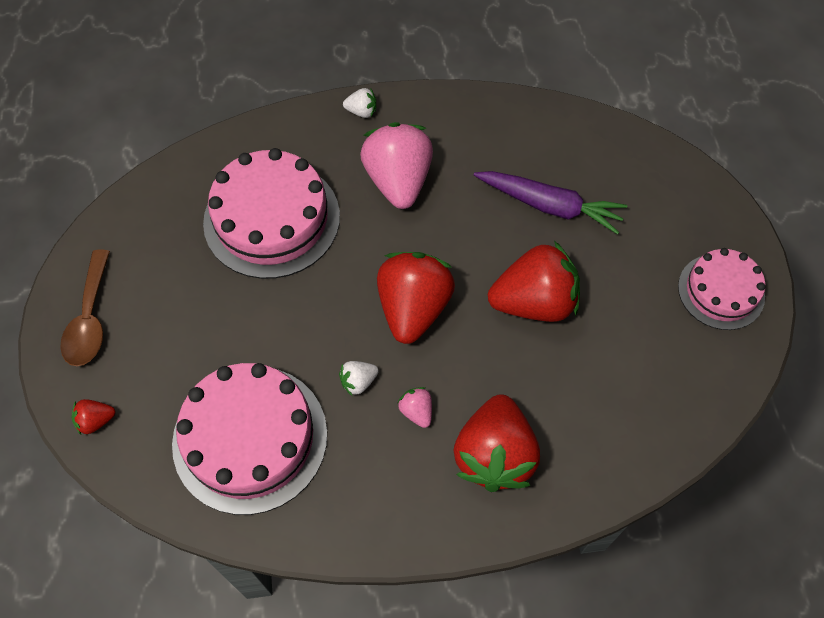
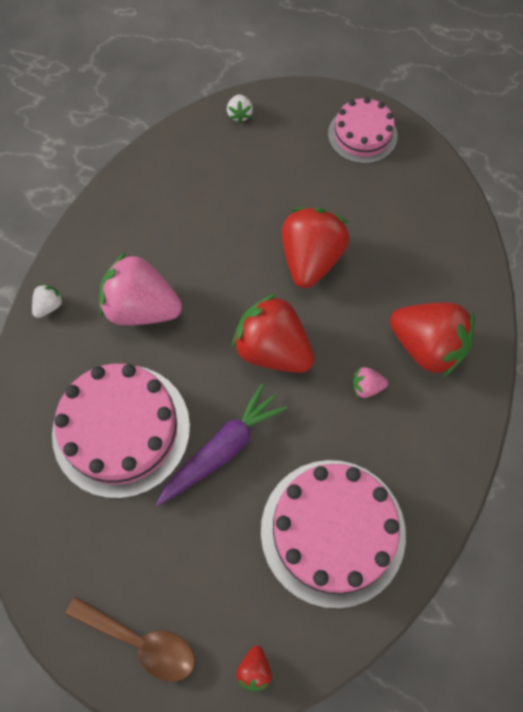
camera: 65 degrees left, 5 degrees up
(358, 382) = (320, 421): white strawberry -> white strawberry (240, 115)
(549, 206) = (230, 207): purple carrot -> purple carrot (222, 449)

